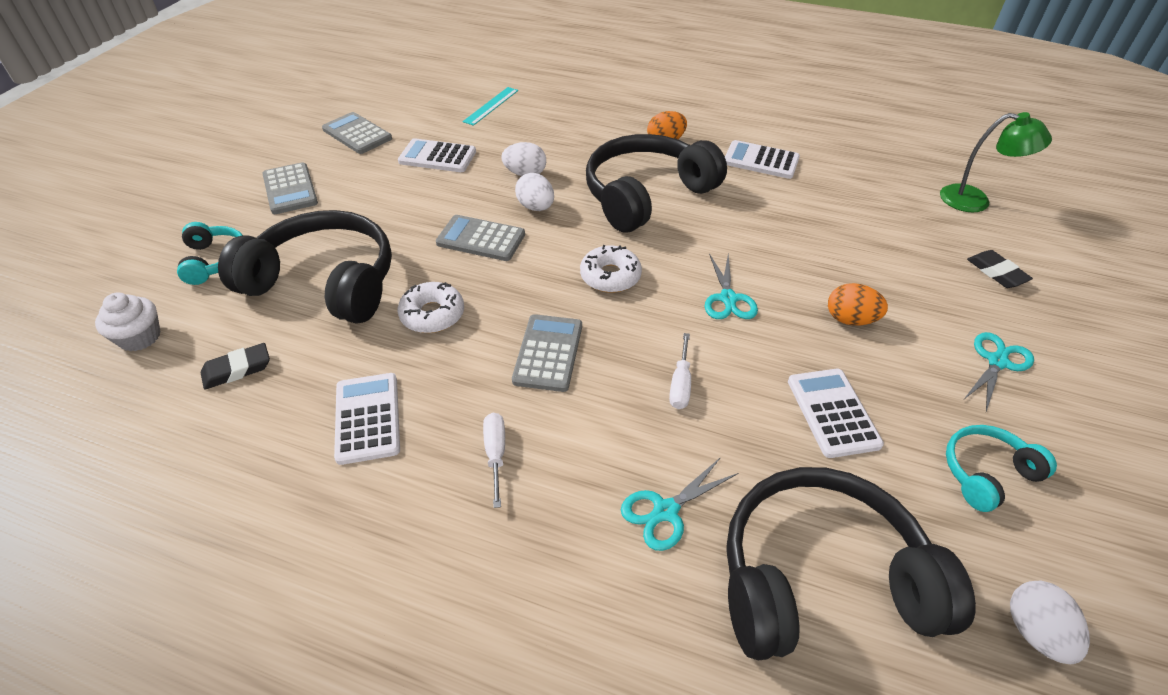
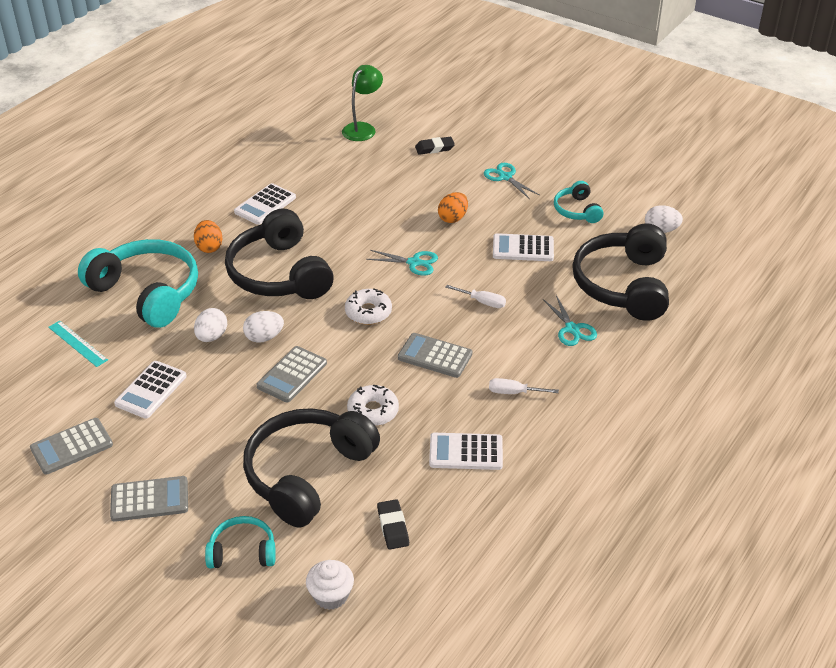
camera: 75 degrees left, 5 degrees down
(576, 123) = (147, 293): none -> turquoise headphones

